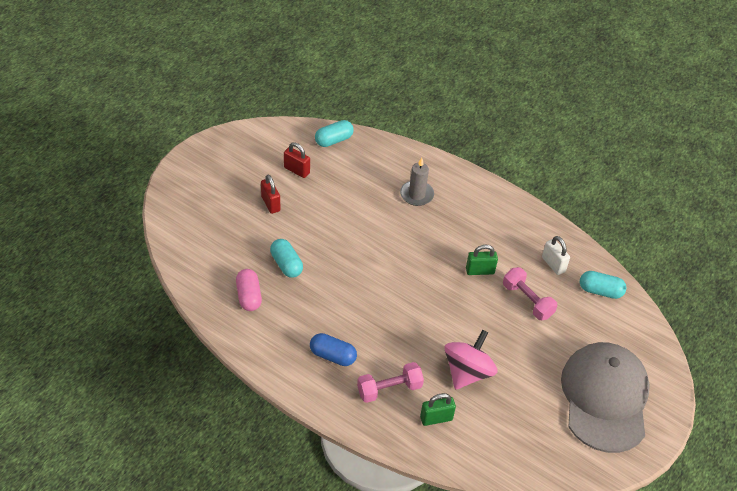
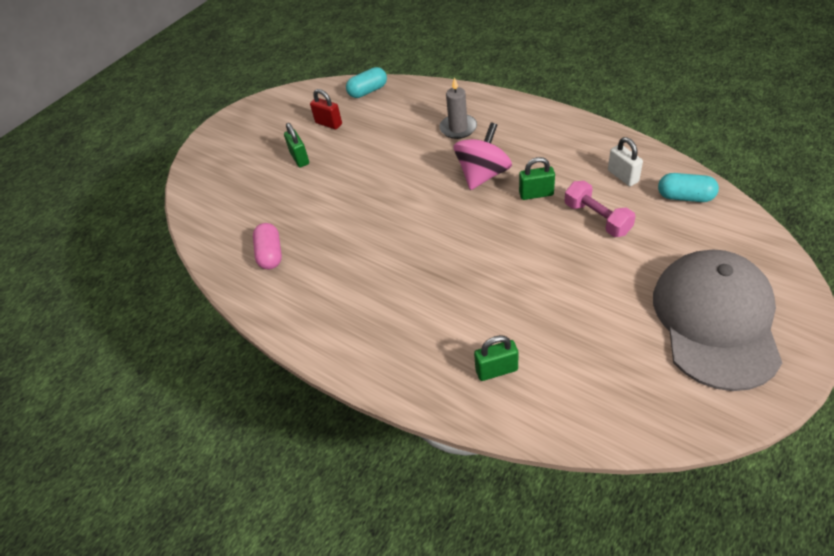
camera: 10 degrees right, 0 degrees up
(270, 204) = (300, 158): red padlock -> green padlock
(286, 264) = (314, 216): turquoise capsule -> none
(332, 356) = (365, 308): blue capsule -> none
(389, 389) = (435, 340): pink dumbbell -> none
(467, 372) = (532, 309): pink spinning top -> pink spinning top (483, 175)

